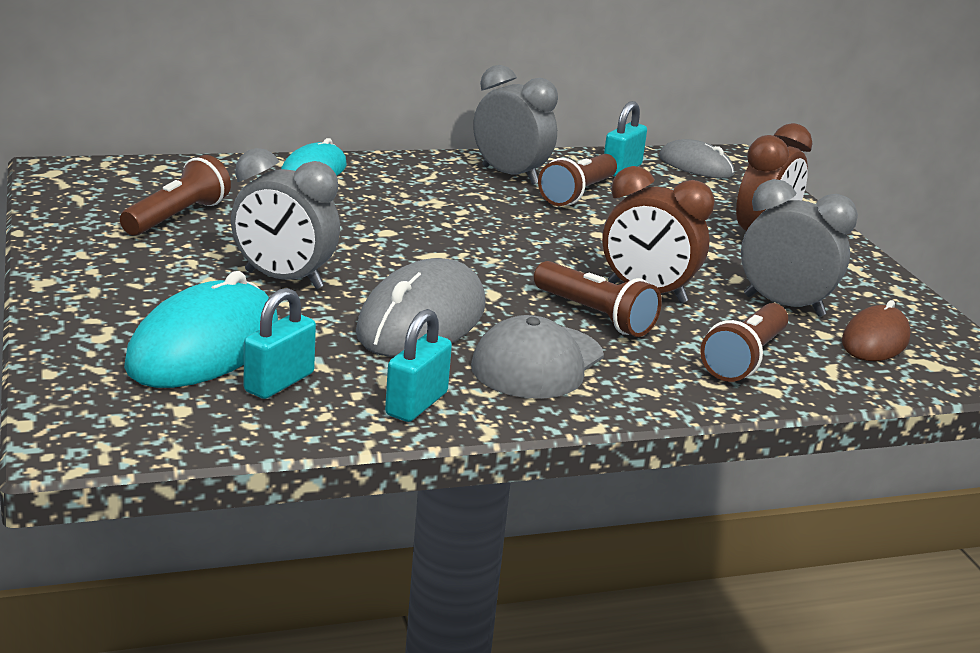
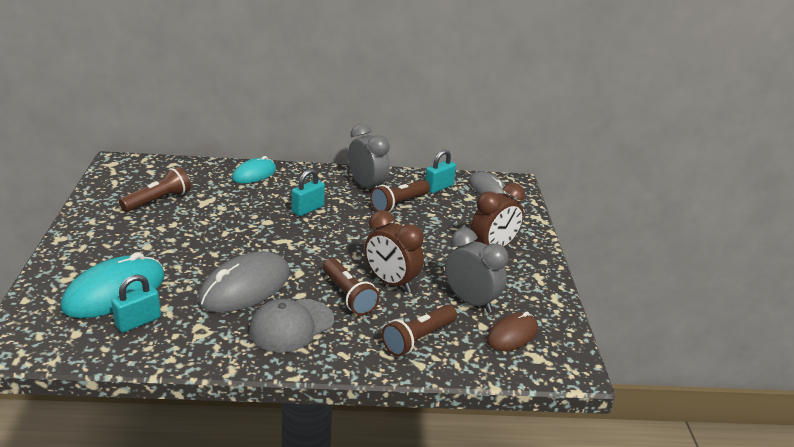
camera: 15 degrees right, 5 degrees up
(284, 280) = (187, 250): grey clock -> none
(416, 404) = (203, 347): turquoise padlock -> turquoise padlock (307, 209)

